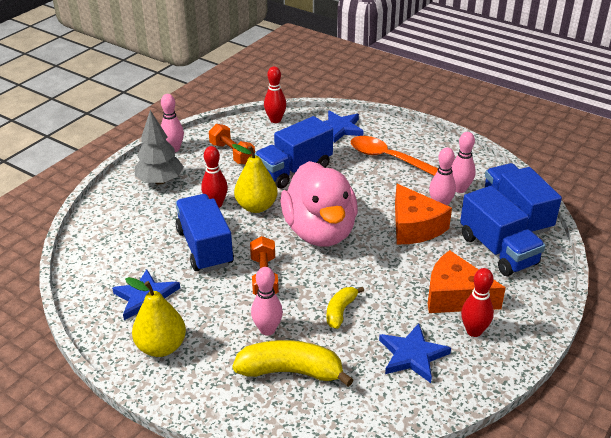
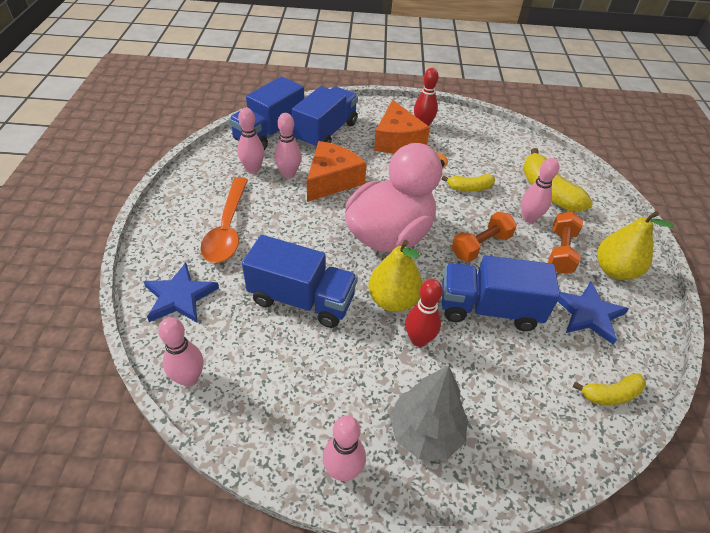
camera: 125 degrees left, 10 degrees up
(90, 266) = (610, 394): none -> yellow banana
(205, 247) = (488, 309): blue truck -> blue truck turned 60 degrees clockwise
(232, 154) = (307, 383): orange dumbbell -> orange dumbbell (560, 251)
(275, 120) = (189, 378): red bowling pin -> pink bowling pin
(412, 355) = (471, 144): blue star -> none

